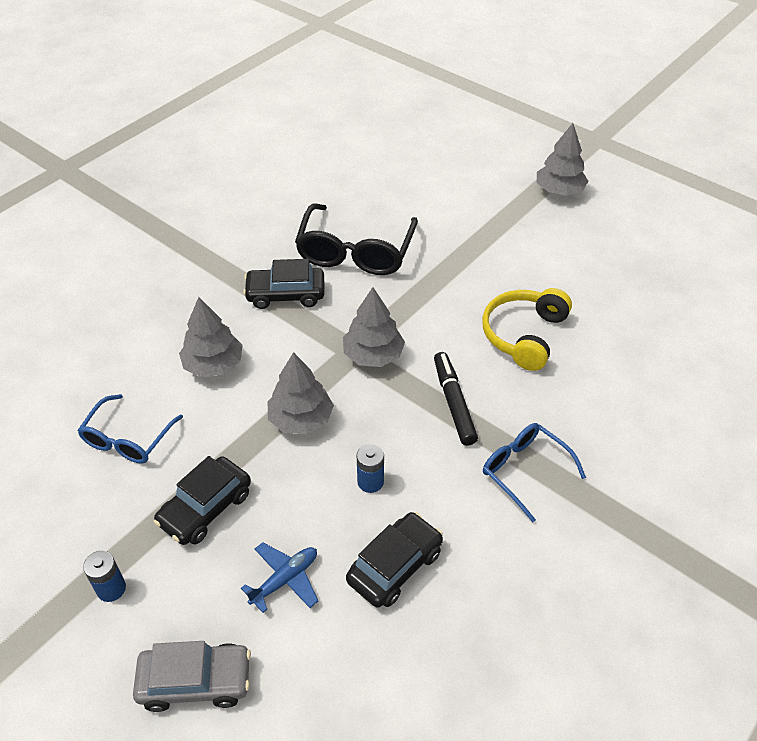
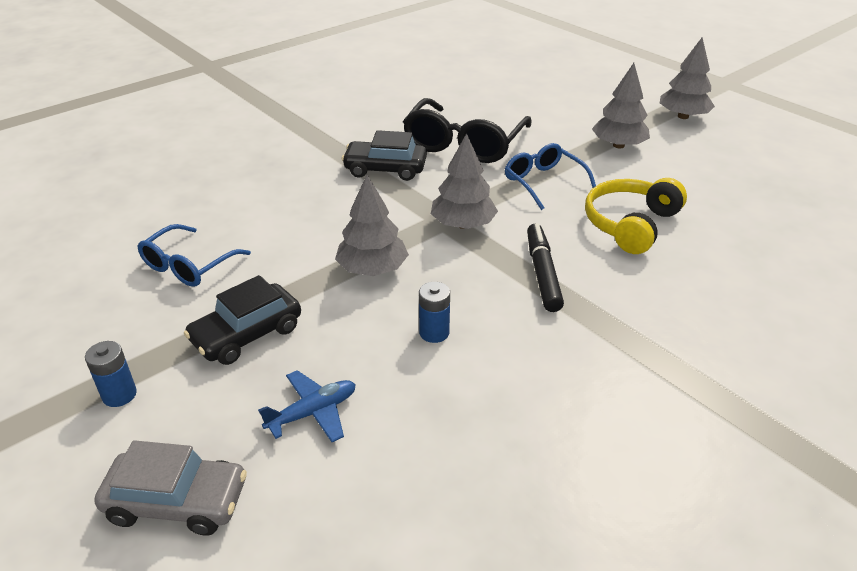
camera: 10 degrees right, 10 degrees down
(213, 365) = (296, 215): grey tree -> grey tree (618, 145)
(394, 566) = (443, 417): black car -> none
(525, 471) = (615, 344): blue glasses -> blue glasses (544, 182)

